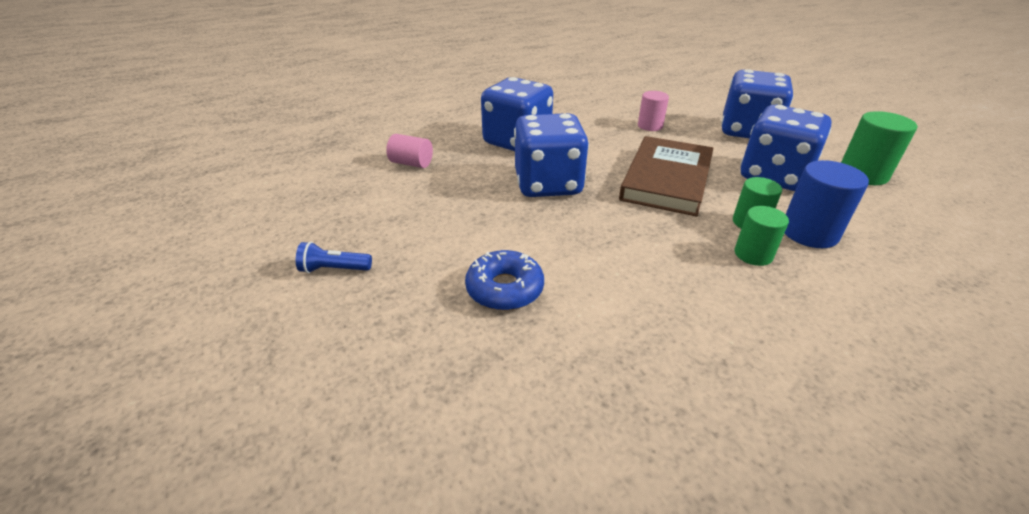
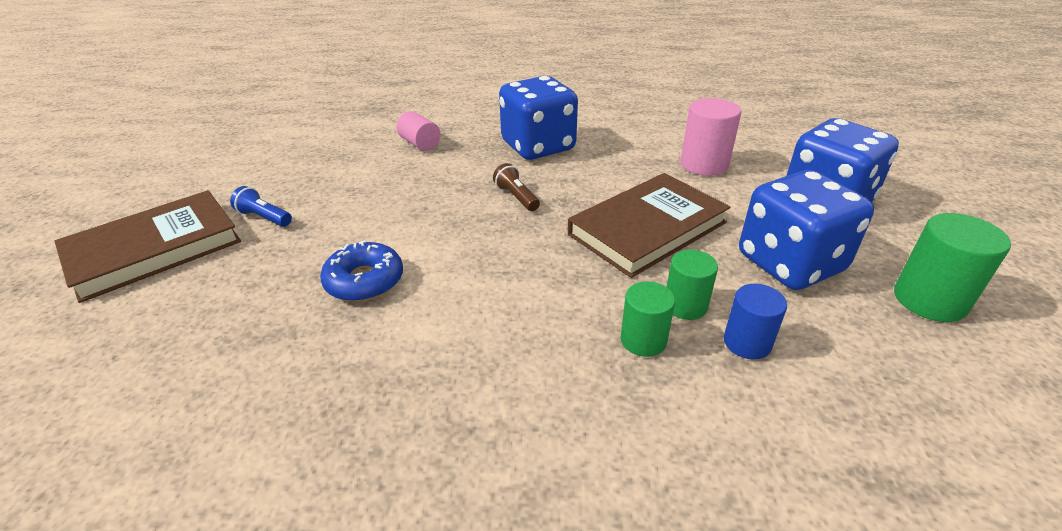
camera: 30 degrees right, 0 degrees up
(240, 340) = (154, 249): none -> brown book
(548, 184) = (516, 197): blue dice -> brown flashlight
(650, 126) = (704, 164): pink cylinder -> pink cylinder, size x1.53
(809, 233) = (747, 342): blue cylinder -> blue cylinder, size x0.66

